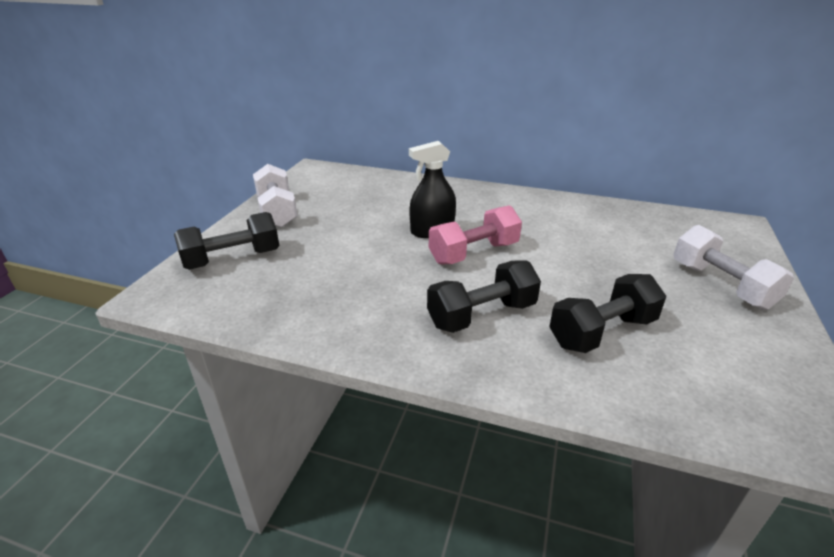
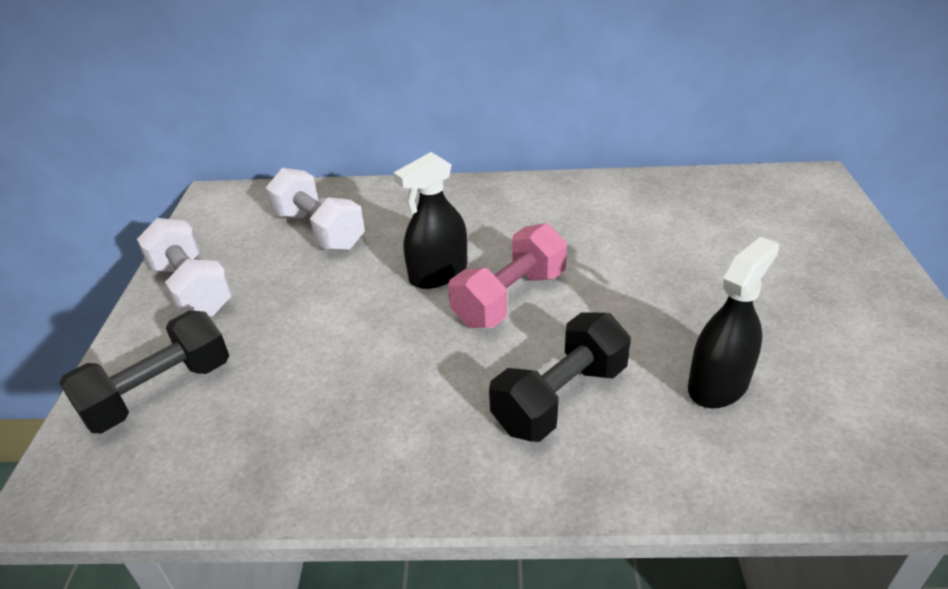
camera: 15 degrees left, 5 degrees up
(602, 332) = (718, 384): black dumbbell -> black spray bottle
(721, 285) = (827, 277): white dumbbell -> white dumbbell (319, 230)

